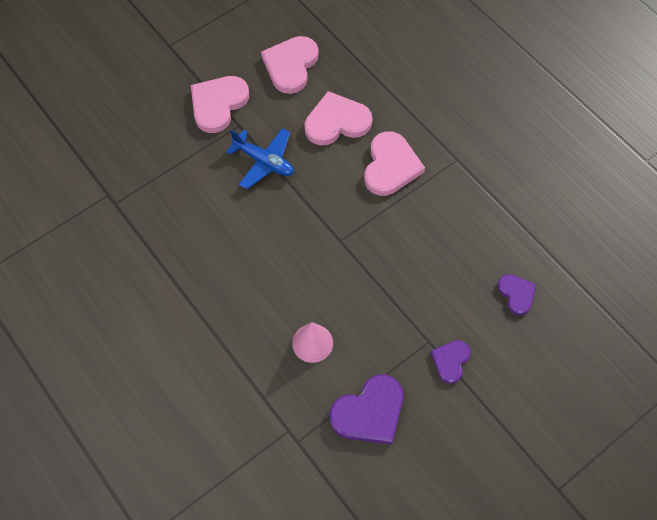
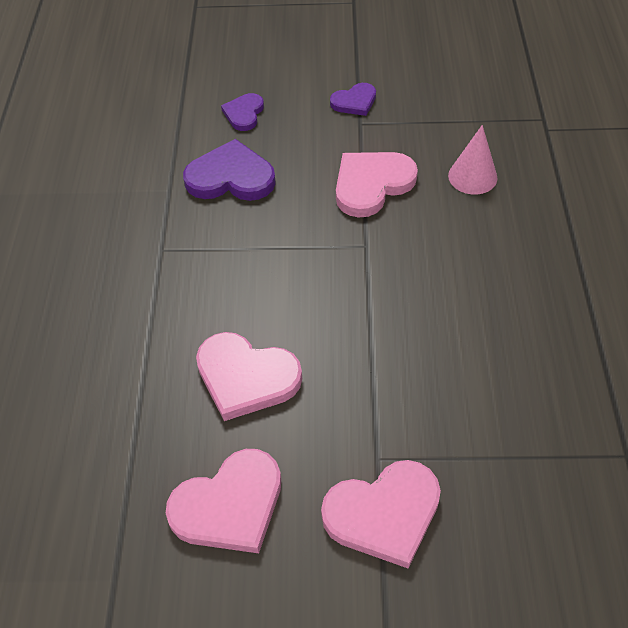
camera: 140 degrees left, 10 degrees down
(264, 162) = (382, 384): blue plane -> none
(369, 412) = (460, 106): purple heart -> purple heart (231, 177)
(390, 166) = (237, 285): pink heart -> pink heart (372, 184)

